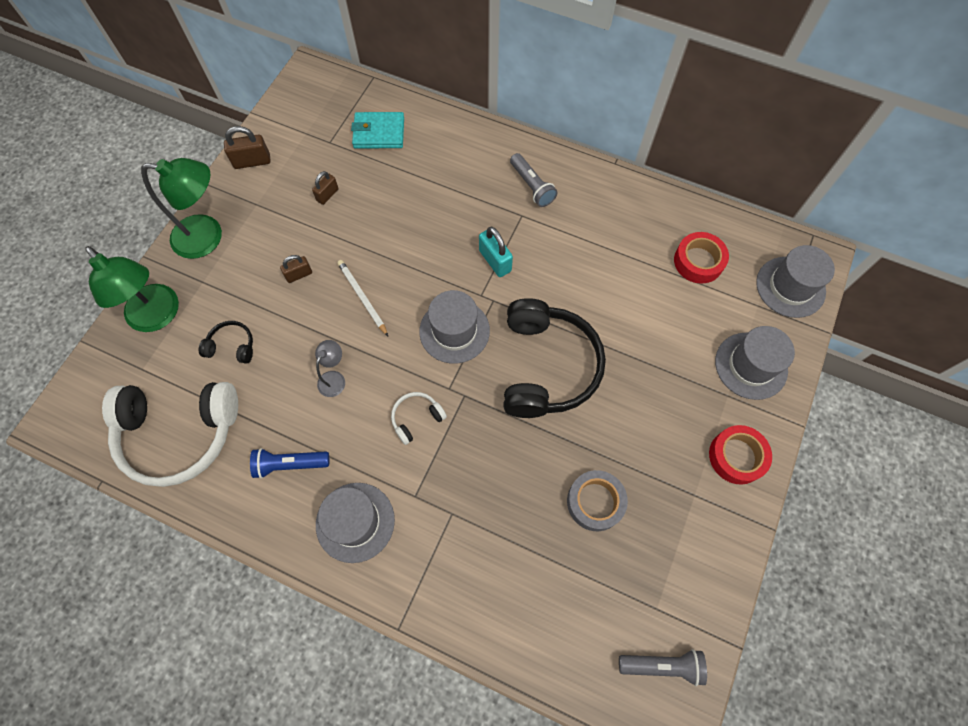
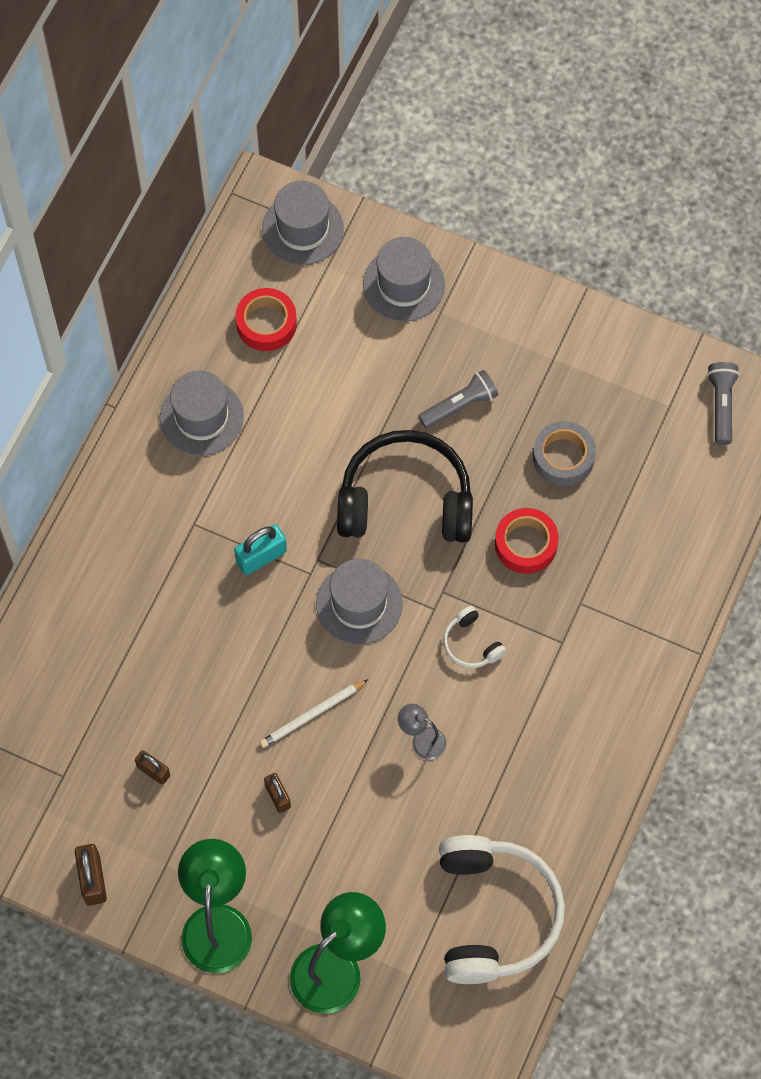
camera: 90 degrees left, 0 degrees up
(232, 346) = (379, 868): black headphones -> none
(290, 464) = (529, 781): blue flashlight -> none
(355, 522) = (592, 704): grey hat -> grey hat (201, 417)
(379, 133) = (50, 710): turquoise wallet -> none
(532, 186) = (148, 510): grey flashlight -> grey flashlight (460, 405)
(736, 456) = (510, 313): red tape -> red tape (526, 544)

